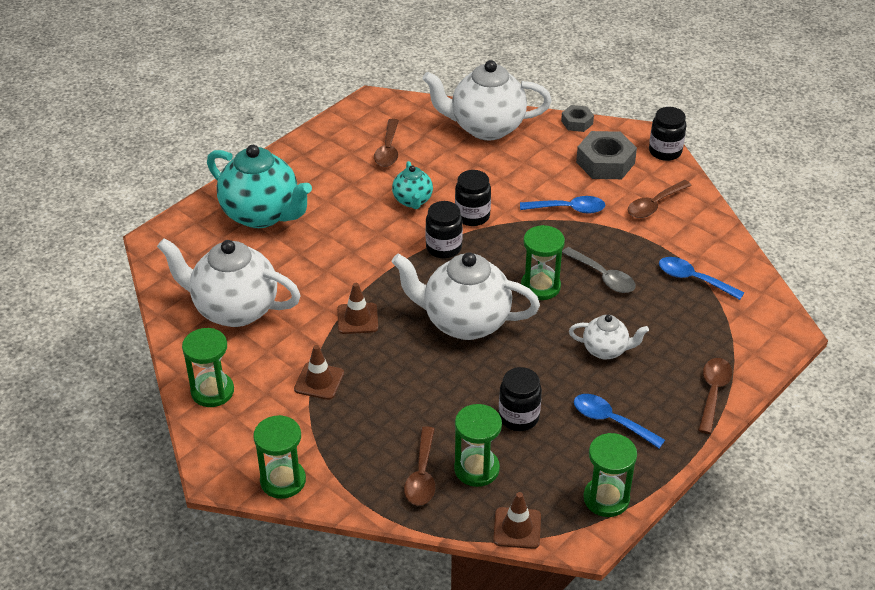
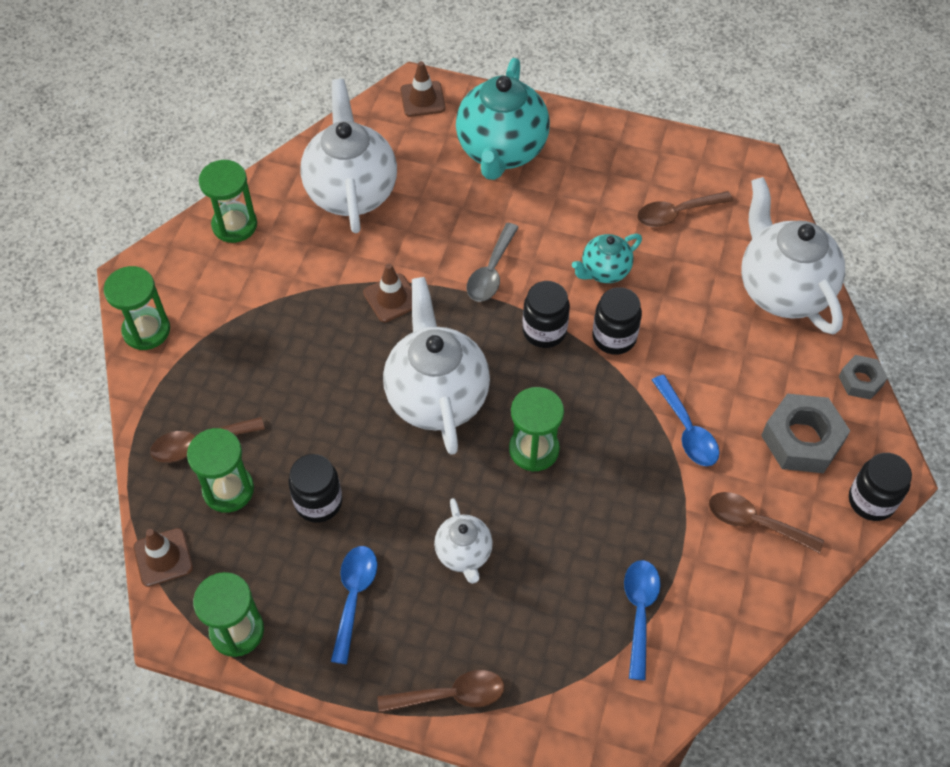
camera: 65 degrees right, 15 degrees up
(319, 381) = (287, 303): brown traffic cone -> brown traffic cone (422, 99)
(603, 276) = (587, 509): grey spoon -> grey spoon (491, 271)

